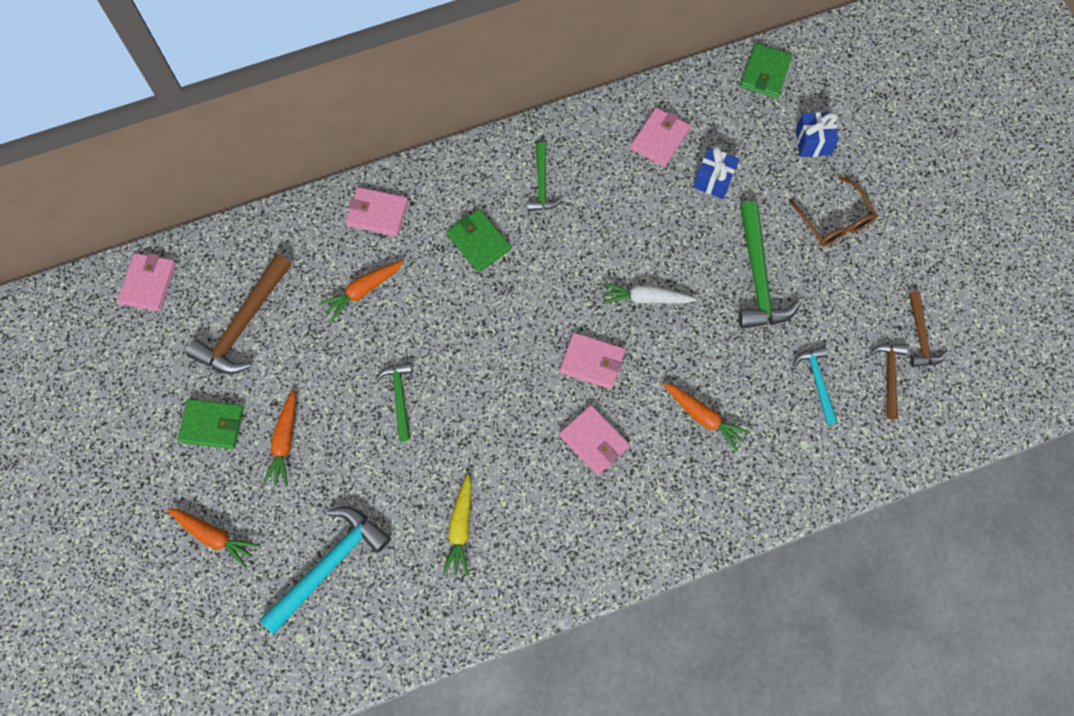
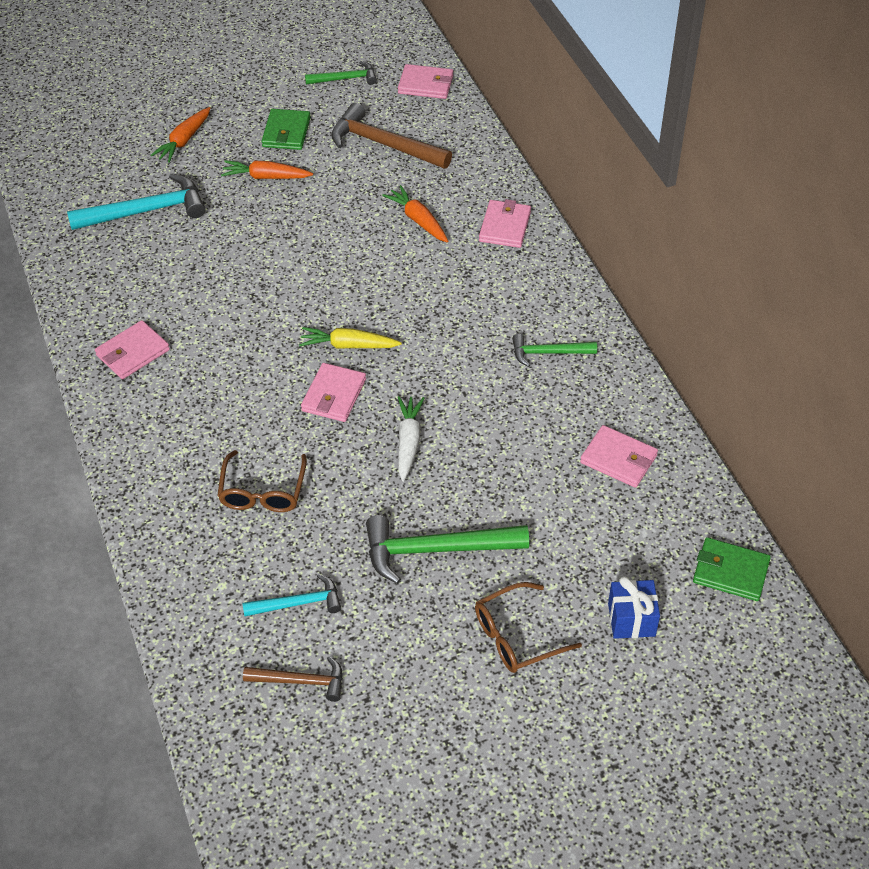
camera: 90 degrees right, 20 degrees down
(329, 565) = (146, 211): turquoise hammer -> turquoise hammer turned 60 degrees counterclockwise
(399, 397) = (304, 250): green hammer -> green hammer (345, 79)
(460, 528) = (166, 297): yellow carrot -> yellow carrot (348, 345)
(478, 242) = (474, 303): green wallet -> none
(594, 441) = (245, 396): pink wallet -> pink wallet (133, 353)
(704, 417) = (263, 491): orange carrot -> brown glasses
(713, 180) = (566, 510): blue gift -> none
(920, 336) = (353, 722): brown hammer -> none

